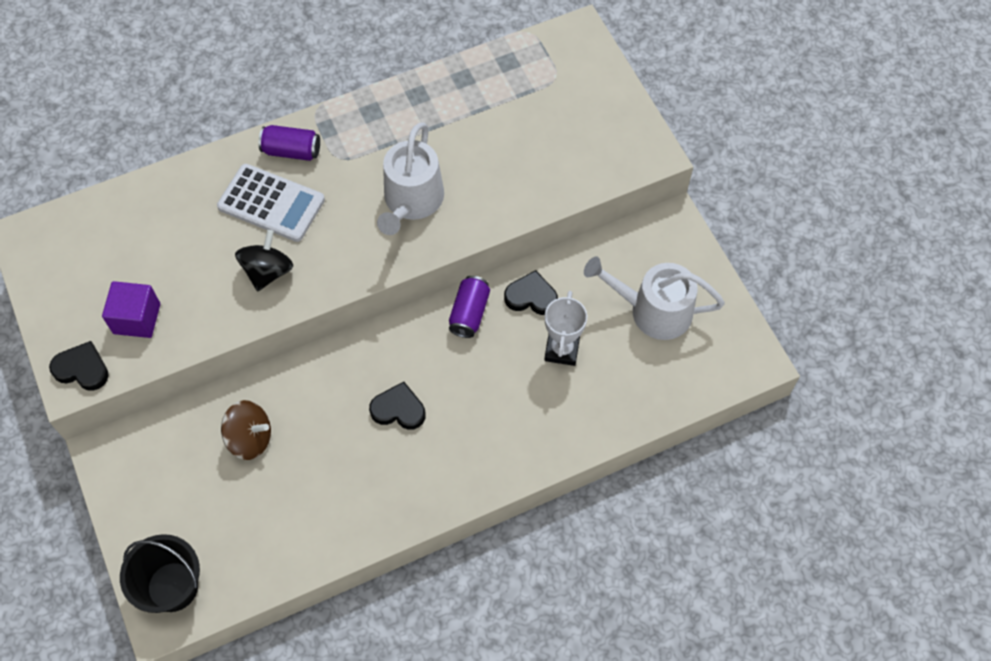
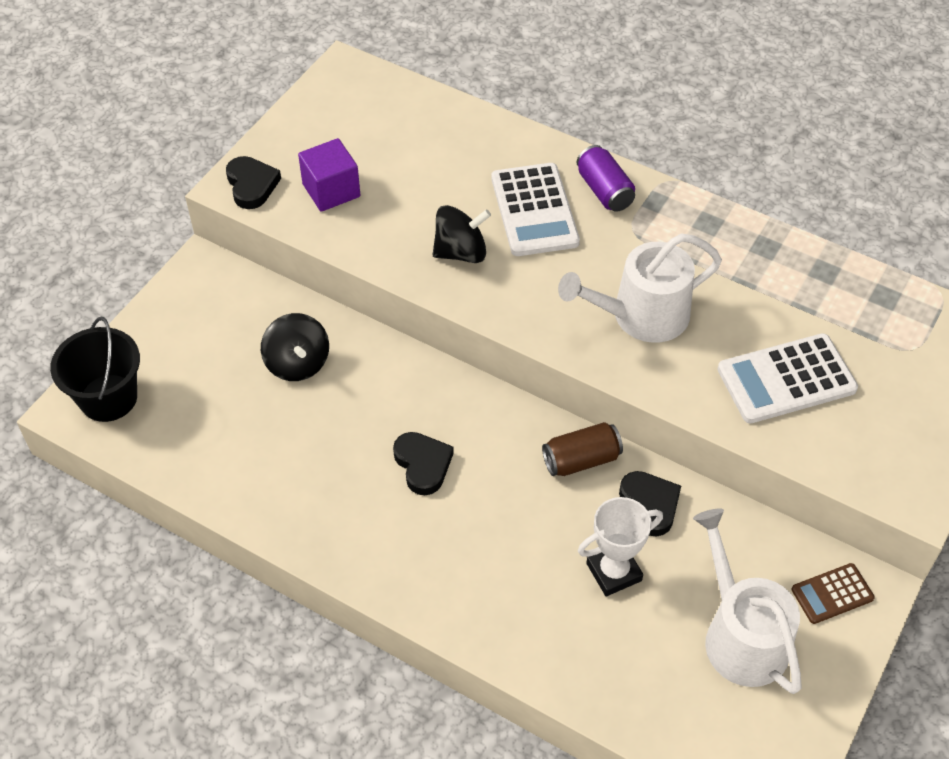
camera: 55 degrees right, 10 degrees down
(250, 438) = (297, 363): brown spinning top -> black spinning top
(469, 313) = (581, 460): purple can -> brown can
(523, 158) = (786, 379): none -> white calculator
(662, 244) = (832, 594): none -> brown calculator

